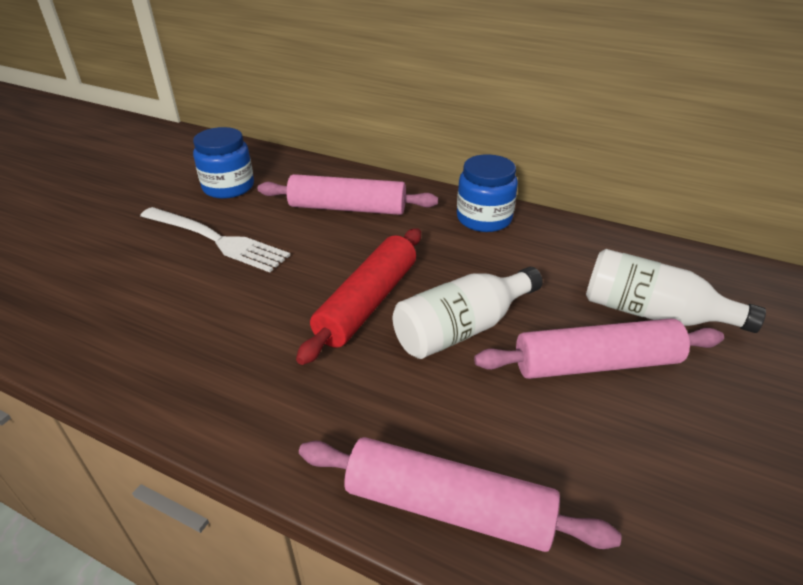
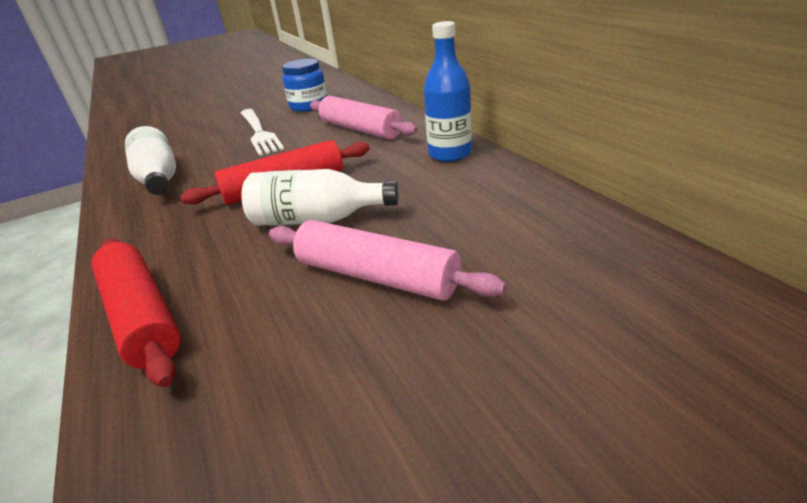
camera: 40 degrees right, 5 degrees down
(448, 506) = (142, 316): pink rolling pin -> red rolling pin
(484, 218) = (450, 154): blue jar -> blue bottle
(652, 314) = (490, 259): white bottle -> white bottle (159, 179)

